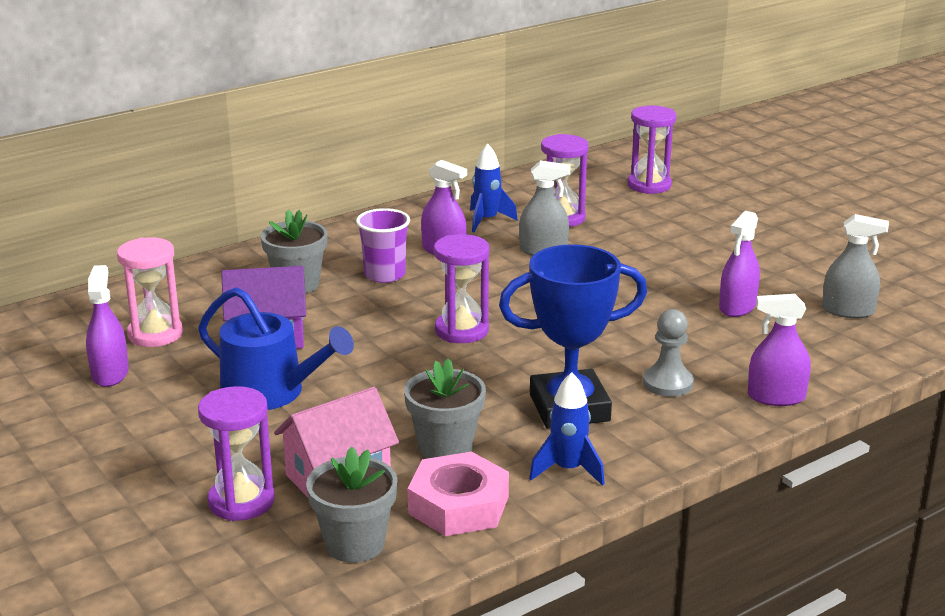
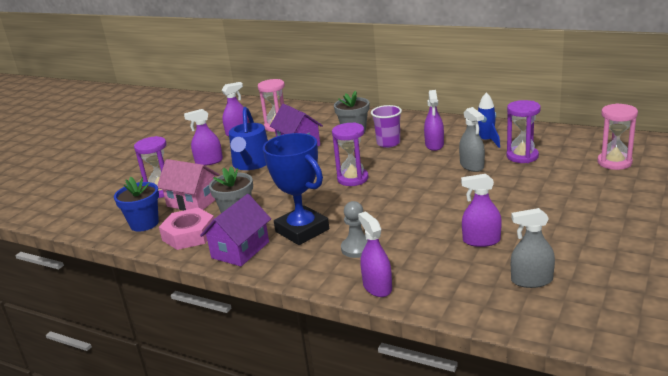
camera: 65 degrees right, 0 degrees up
(191, 428) = (209, 161): none -> purple spray bottle
(355, 544) = (144, 224): grey flower pot -> blue flower pot
(568, 470) = (240, 250): blue rocket -> purple house
(649, 185) = (614, 162): purple hourglass -> pink hourglass
(848, 311) = (531, 280): grey spray bottle -> grey spray bottle turned 105 degrees clockwise

